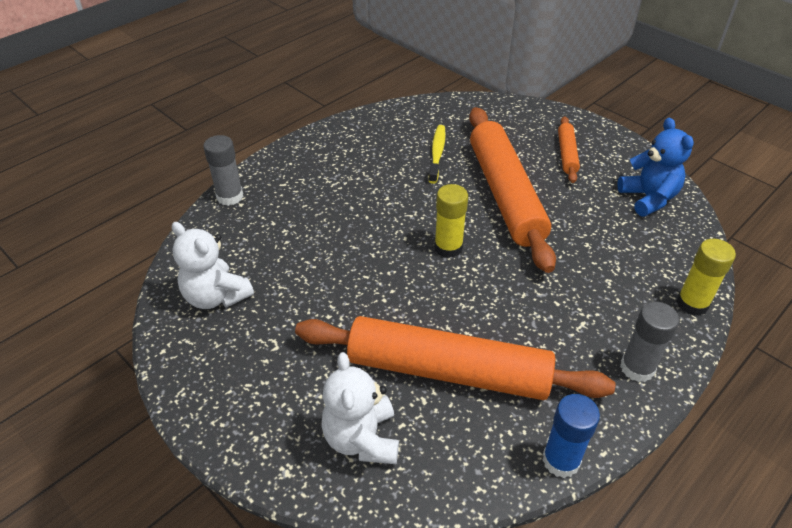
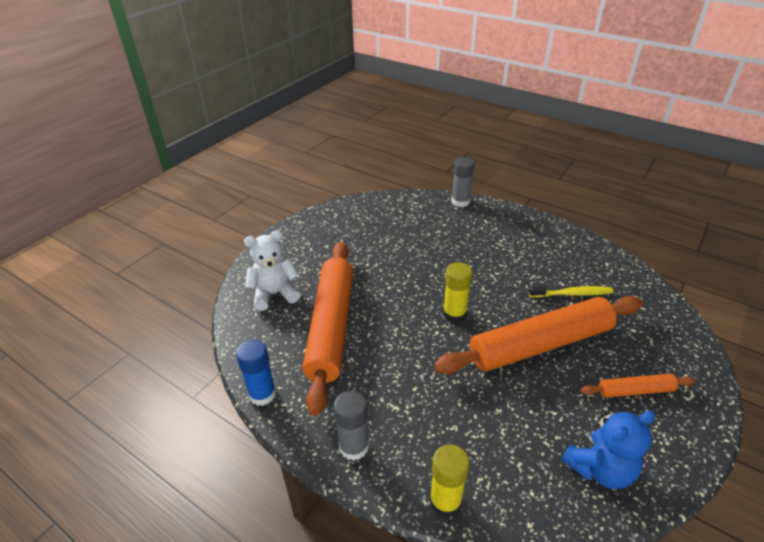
camera: 80 degrees right, 5 degrees down
(216, 296) = (370, 217): white teddy bear -> none

